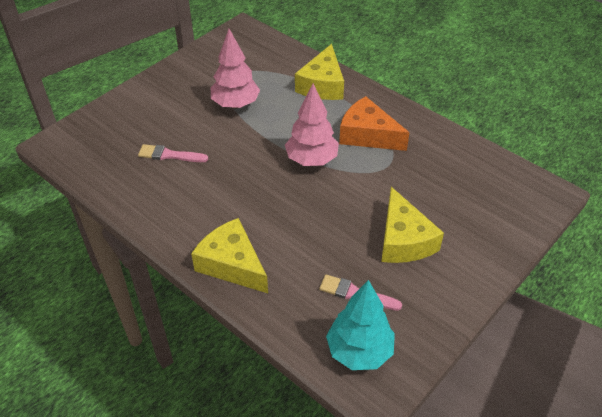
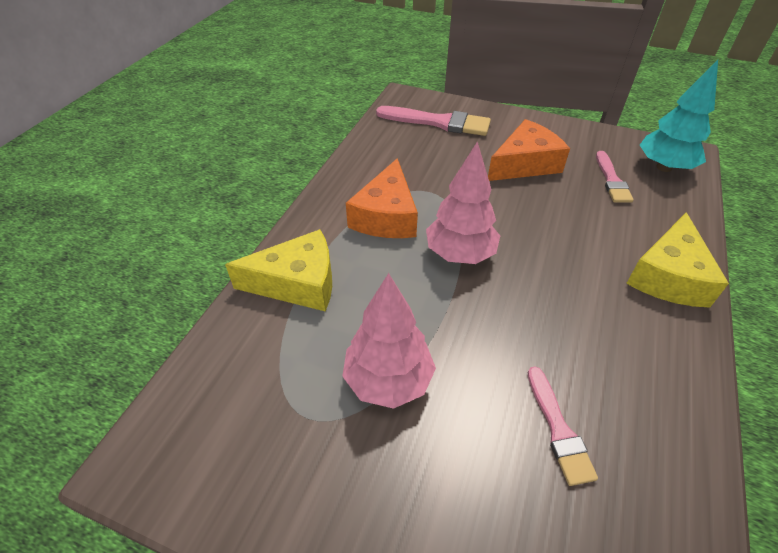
camera: 110 degrees left, 0 degrees up
(403, 240) = (525, 164): yellow cheese -> orange cheese
(493, 203) = (438, 122): none -> pink brush

